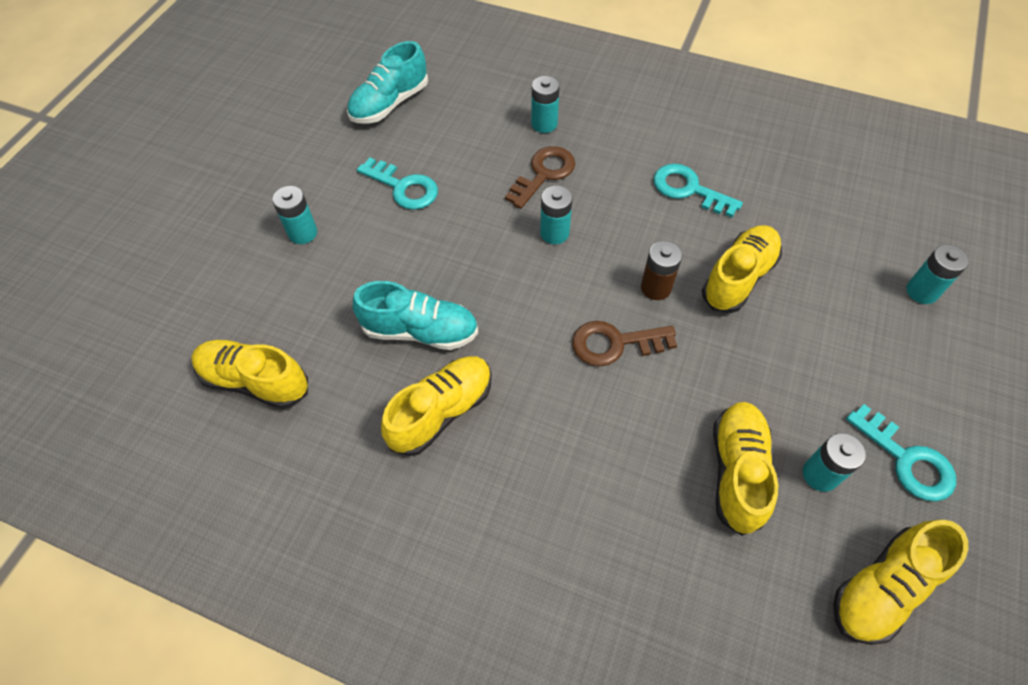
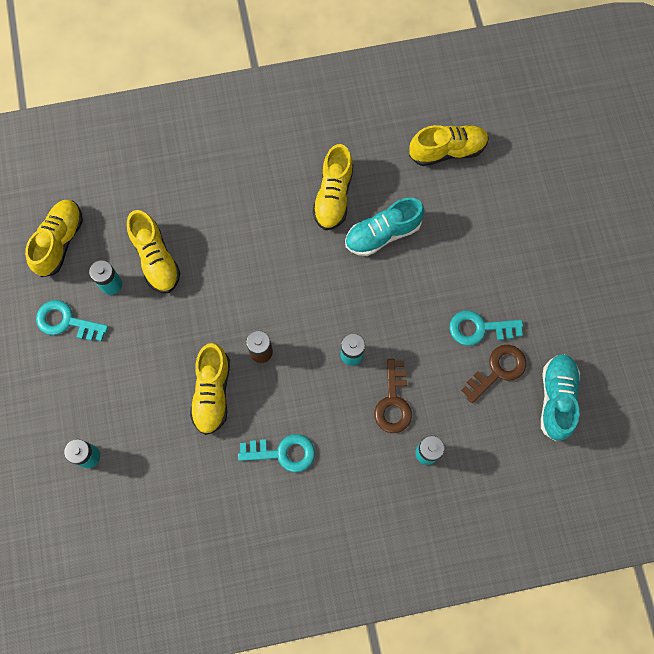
camera: 145 degrees right, 15 degrees up
(303, 233) = (511, 253): turquoise battery -> none
(615, 343) = (264, 296): brown key -> brown key (498, 370)

